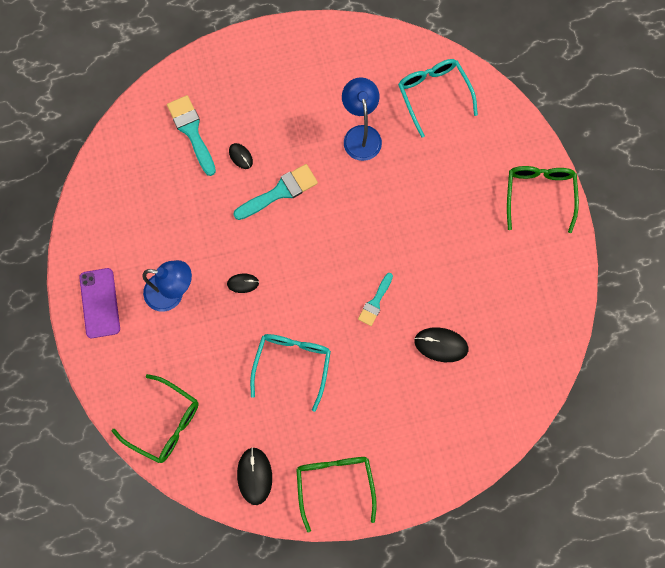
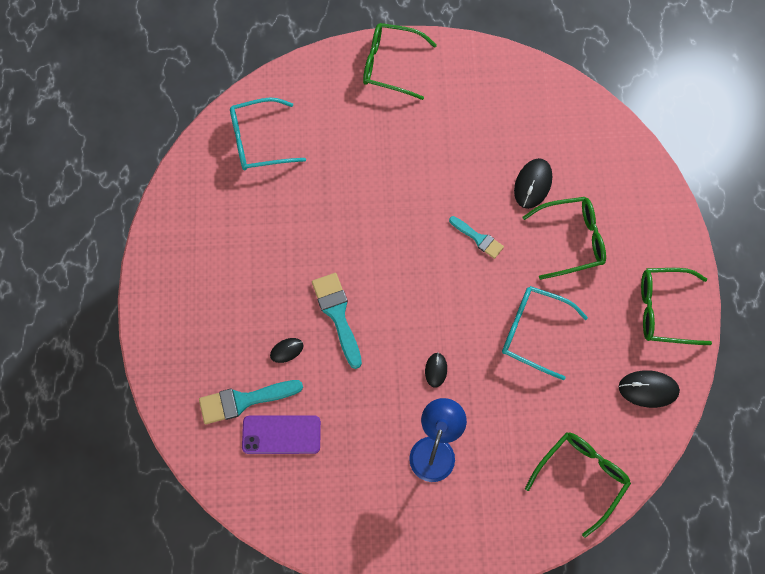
camera: 80 degrees left, 5 degrees down
(99, 303) = (433, 534): purple phone -> purple phone (281, 435)
(361, 135) = (288, 220): blue lamp -> none
(390, 389) = (572, 240): none -> green glasses

